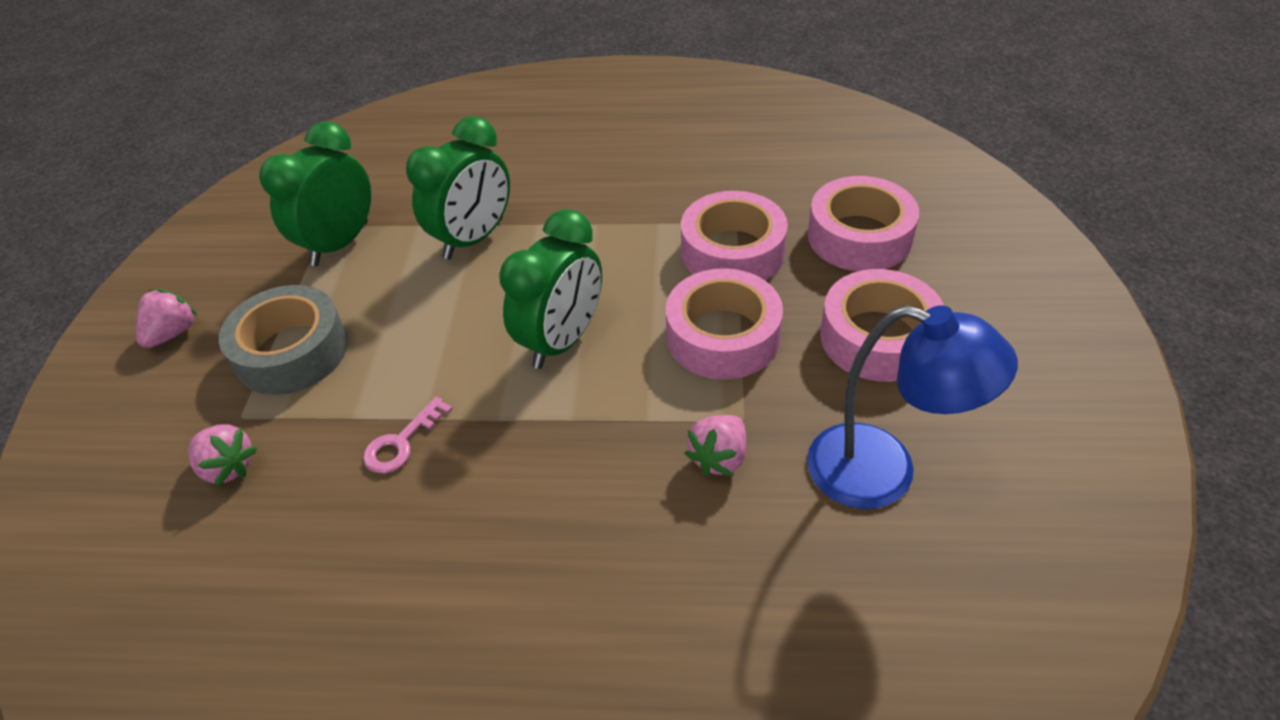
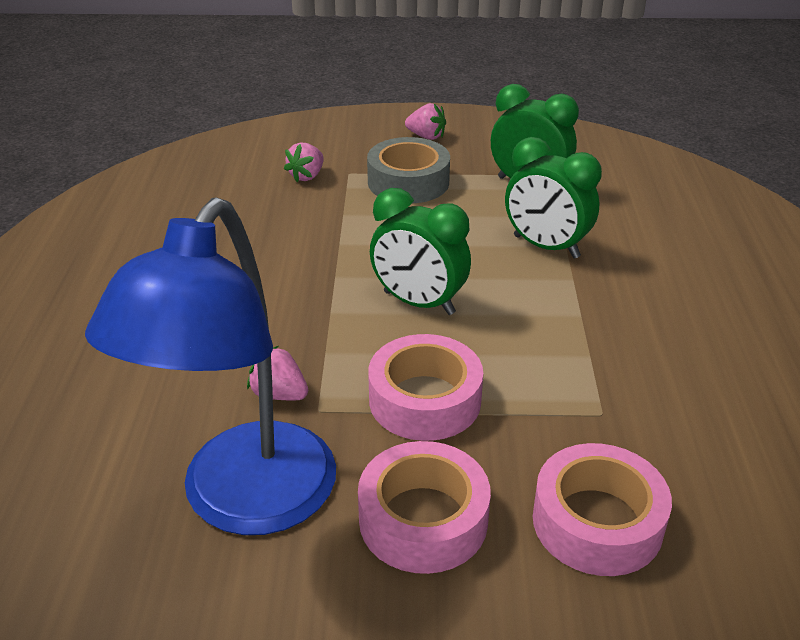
camera: 85 degrees right, 10 degrees down
(402, 442) = (318, 237): pink key -> none
(732, 252) = (552, 410): pink tape -> none
(883, 473) = (244, 502): blue lamp -> blue lamp, size x1.52

